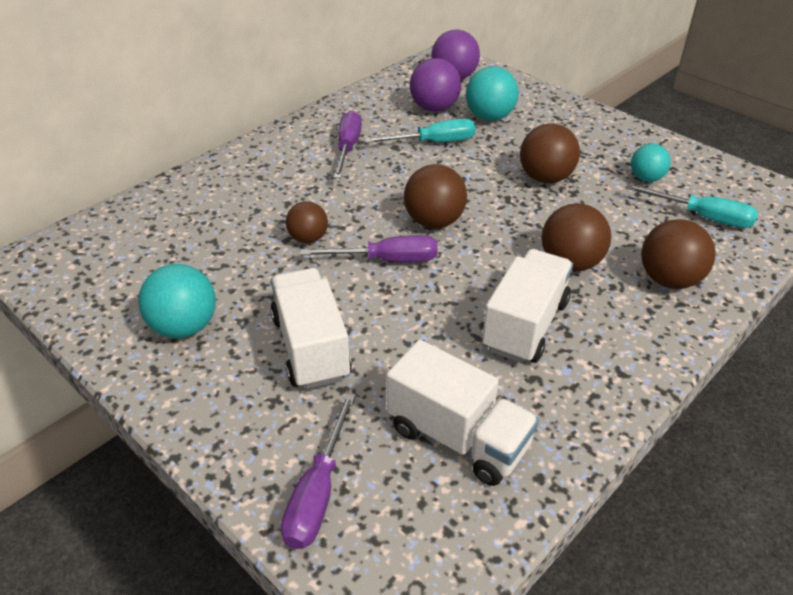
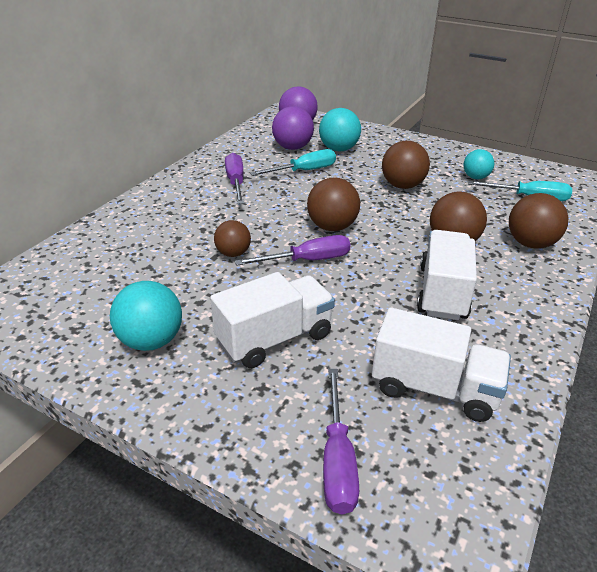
camera: 15 degrees left, 5 degrees down
(311, 347) = (274, 338): white truck -> white truck turned 90 degrees clockwise

